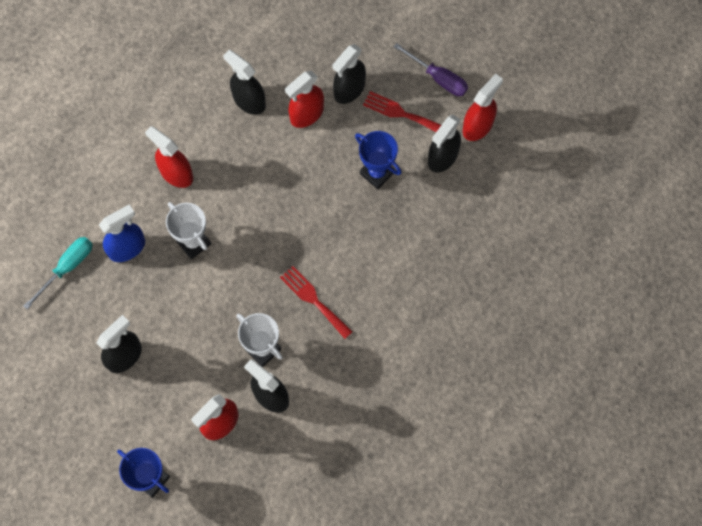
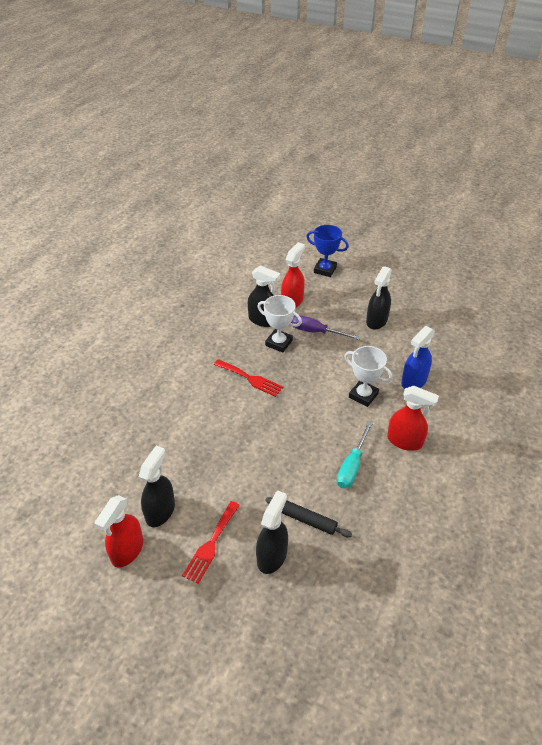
camera: 165 degrees right, 25 degrees down
(67, 267) = (451, 360): turquoise screwdriver -> turquoise screwdriver (352, 466)
(249, 101) = (370, 519): black spray bottle -> none
(306, 114) = (307, 520): red spray bottle -> black rolling pin
(377, 173) = (222, 482): blue trophy -> none
(401, 113) = (211, 544): red fork -> red fork turned 105 degrees clockwise
(438, 78) = (177, 593): purple screwdriver -> purple screwdriver (316, 332)

